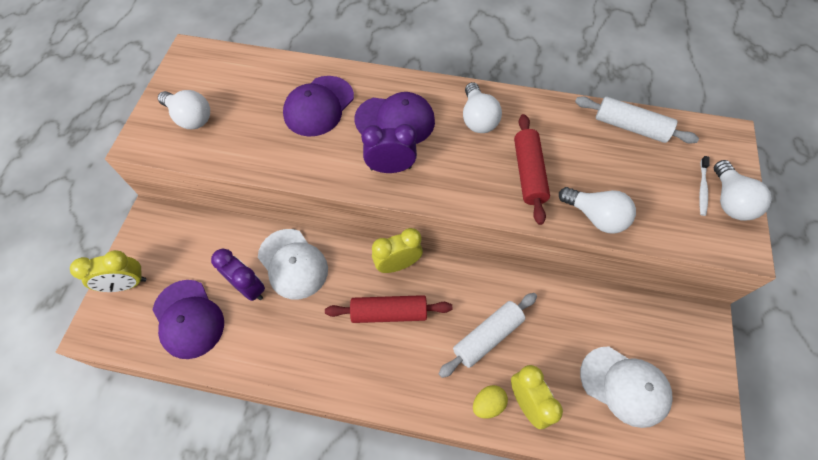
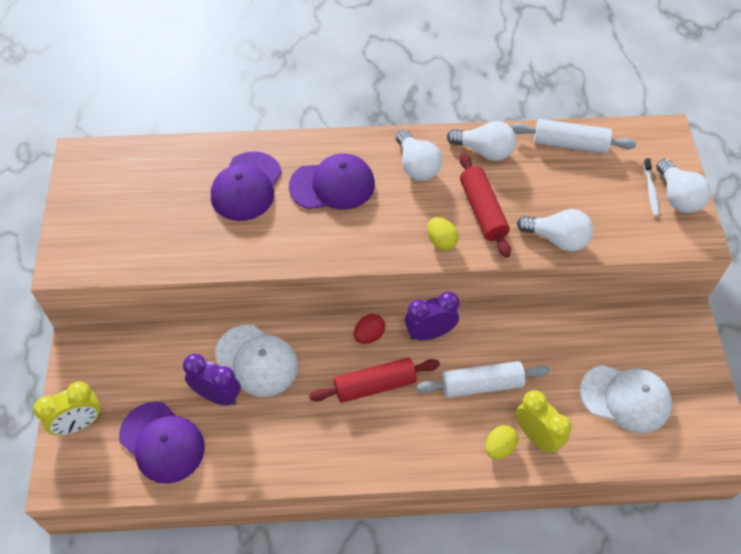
camera: 15 degrees left, 5 degrees down
(190, 118) = (110, 227): white light bulb -> white light bulb (484, 151)
(390, 168) = (343, 235): purple clock -> purple clock (429, 333)
(397, 264) = (369, 335): yellow clock -> red egg
(480, 194) = (441, 241): none -> yellow egg
(487, 337) = (481, 385): white rolling pin -> white rolling pin turned 45 degrees clockwise

